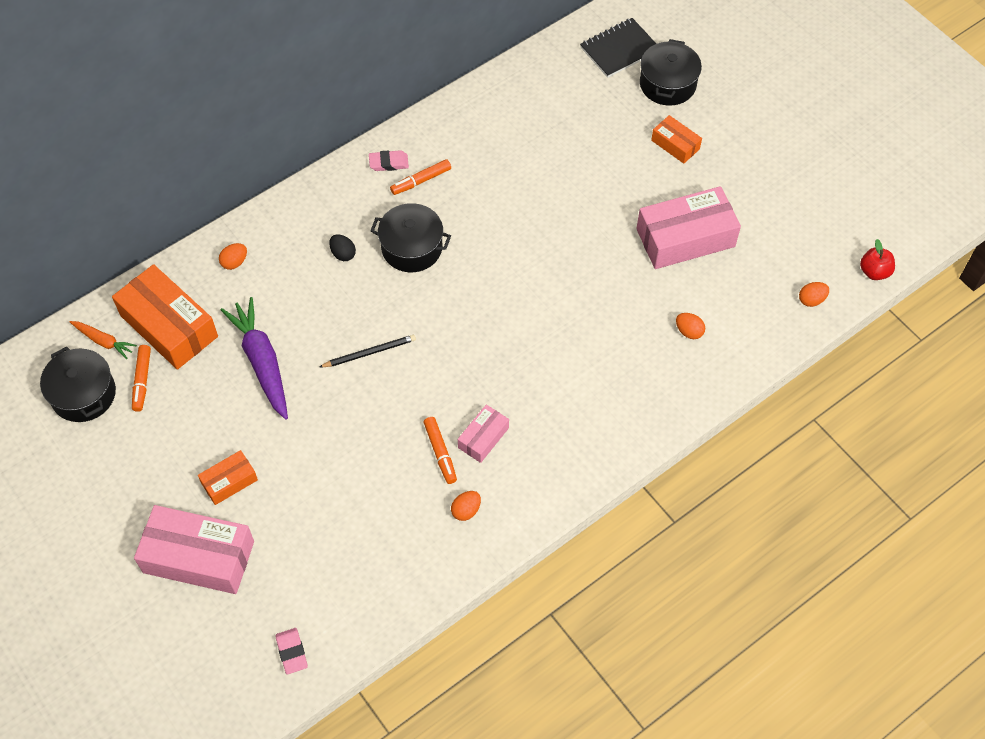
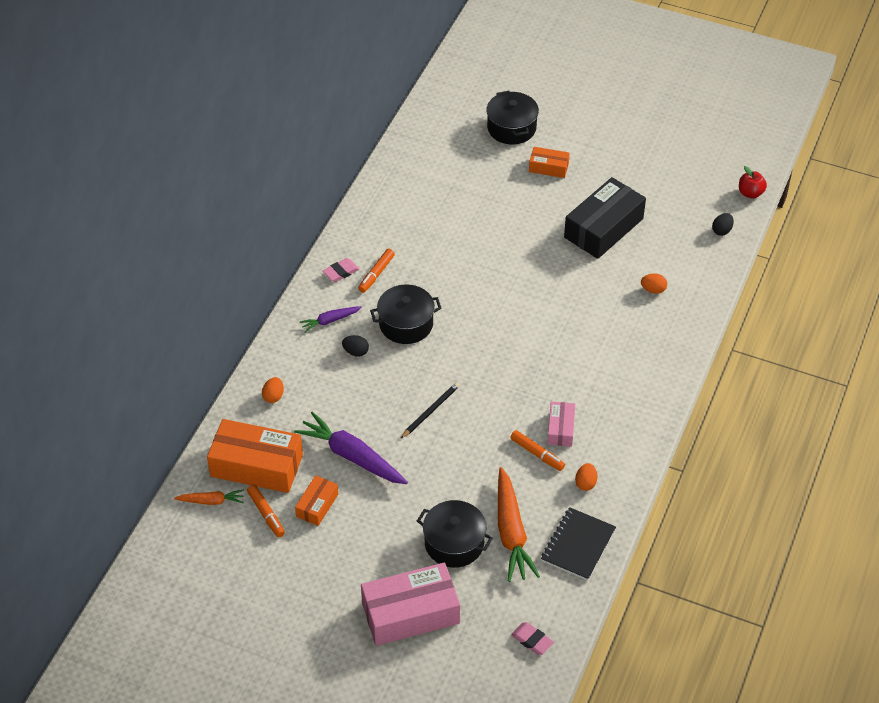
camera: 30 degrees left, 10 degrees down
(83, 394) = (225, 546): black pot -> black pot (454, 543)
(229, 481) = (393, 550): orange box -> orange box (317, 505)
(342, 209) = (330, 321): none -> purple carrot
(355, 524) = (511, 532): none -> orange carrot
(619, 49) = (457, 118): black notebook -> black notebook (578, 545)
(685, 238) = (603, 228): pink box -> black box
(811, 300) = (722, 230): orange egg -> black egg

